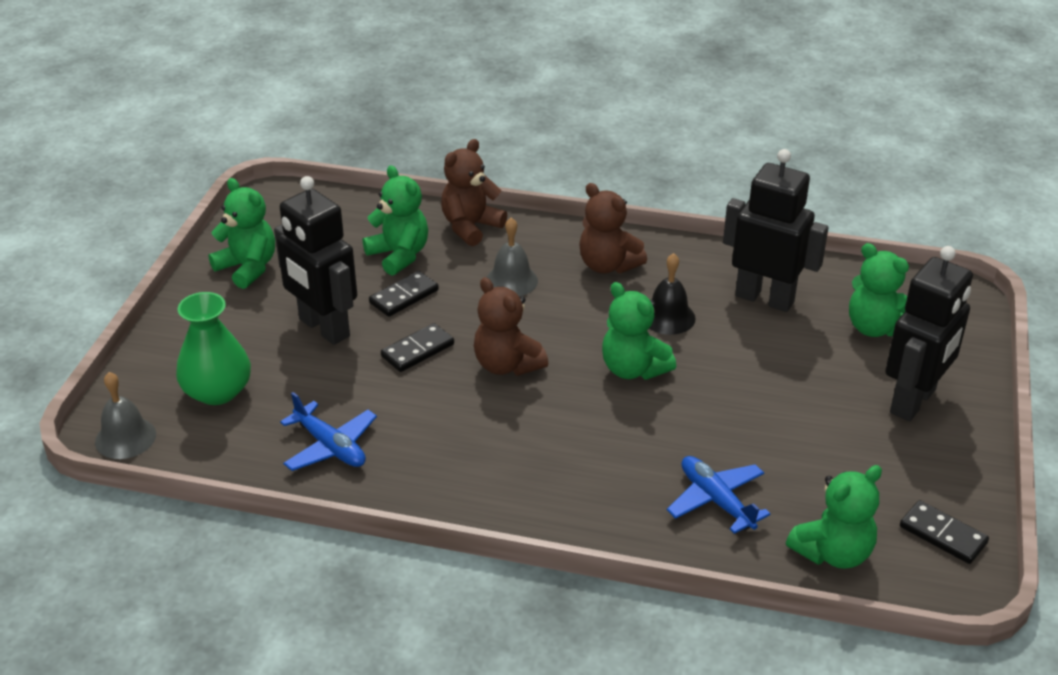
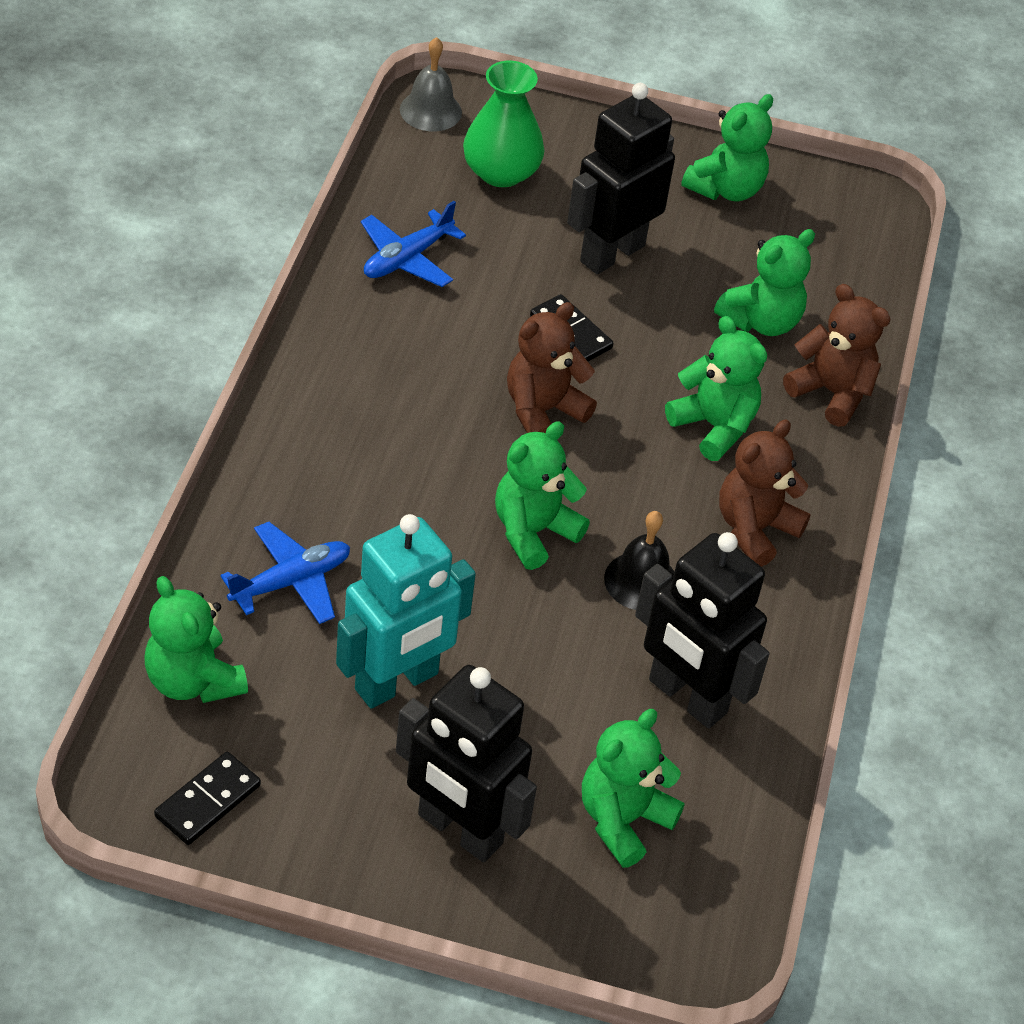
camera: 85 degrees right, 10 degrees up
(404, 296) = (675, 323): black domino -> none
(511, 280) = (714, 426): grey bell -> green teddy bear
(764, 298) = (687, 697): black robot -> black robot turned 105 degrees clockwise
(797, 436) = (397, 682): none -> turquoise robot

